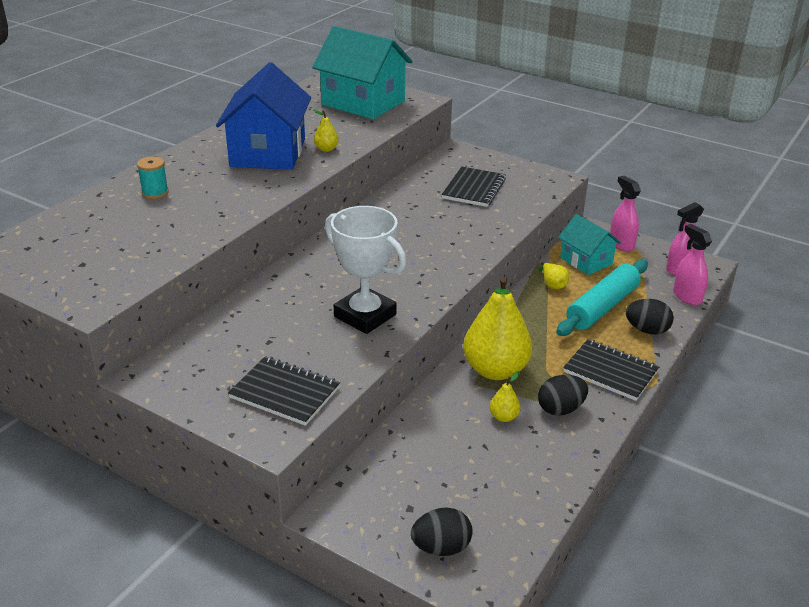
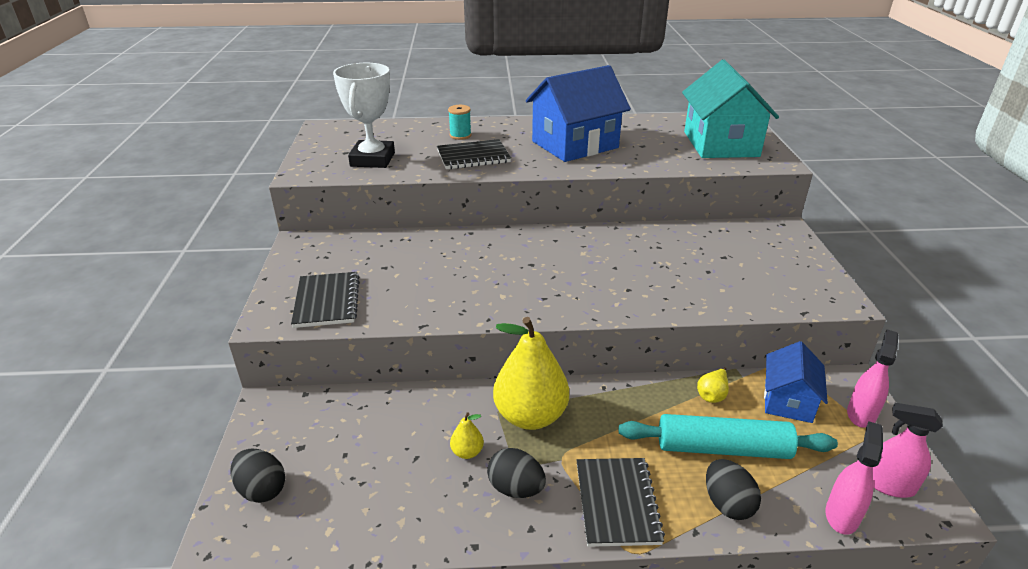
camera: 55 degrees right, 0 degrees up
(326, 149) = (618, 161): yellow pear -> none
(365, 316) = (463, 293): white trophy -> white trophy (372, 159)
(474, 189) = (735, 263): black notebook -> black notebook (473, 156)
(586, 261) = (788, 401): turquoise house -> blue house

